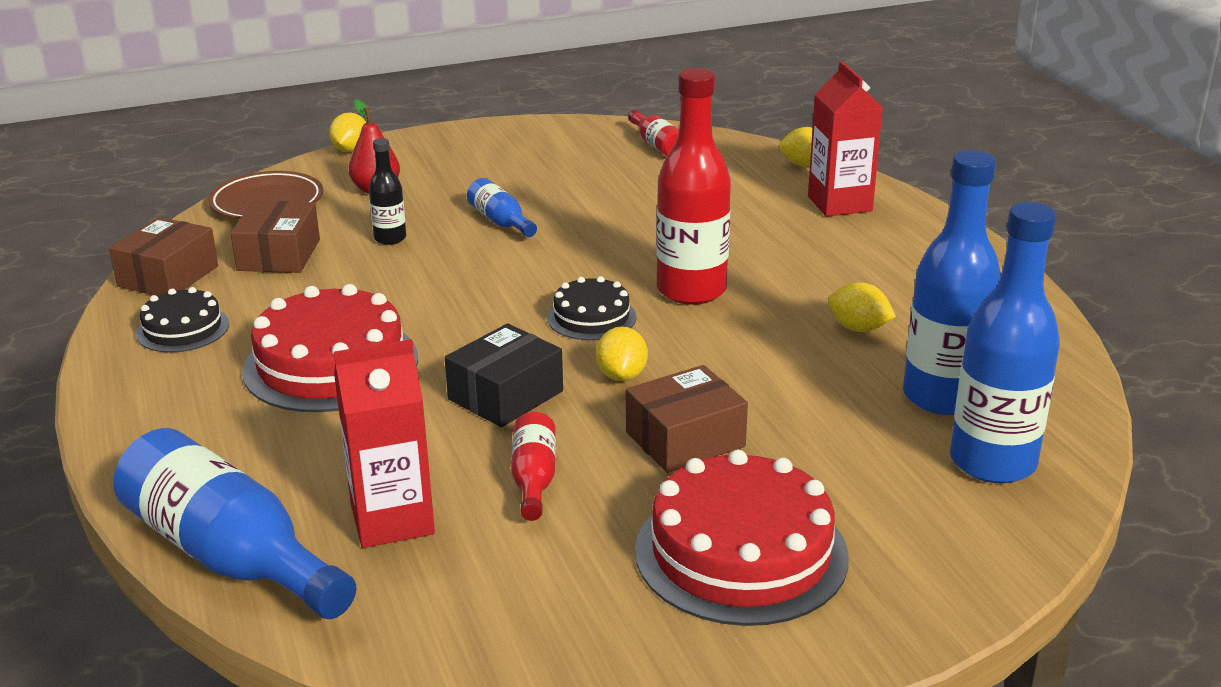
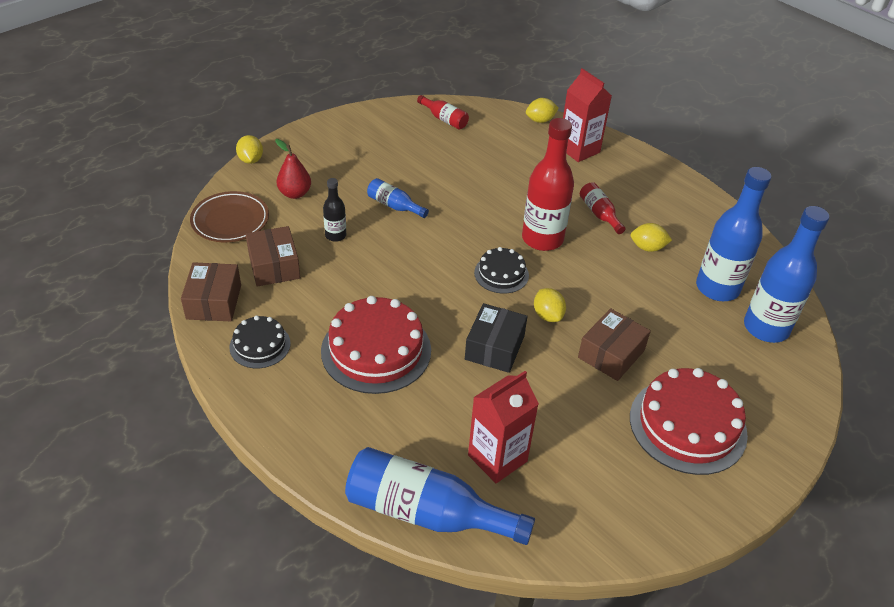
camera: 25 degrees left, 15 degrees up
(534, 479) = (552, 405): red bottle -> red bottle (599, 214)

